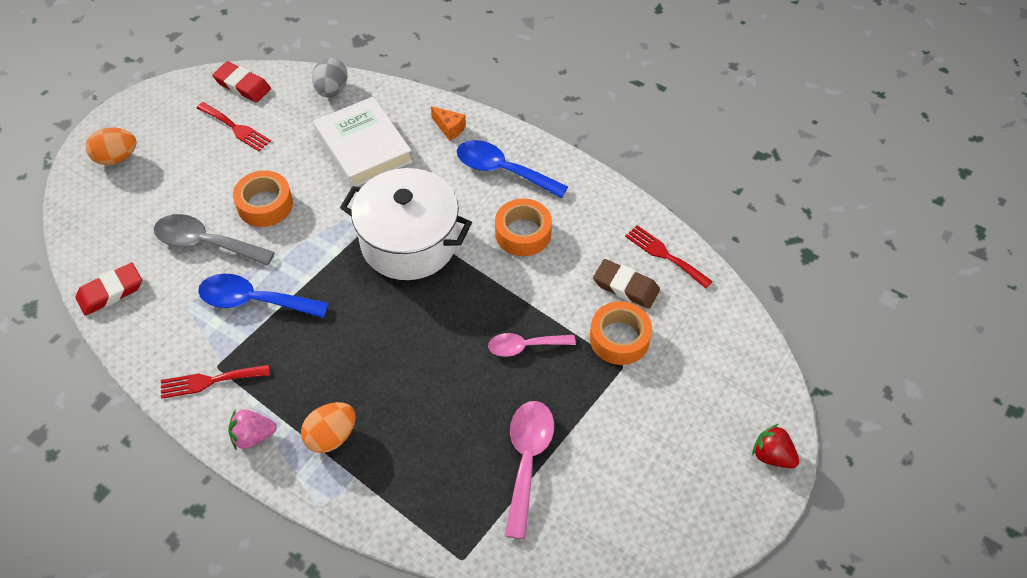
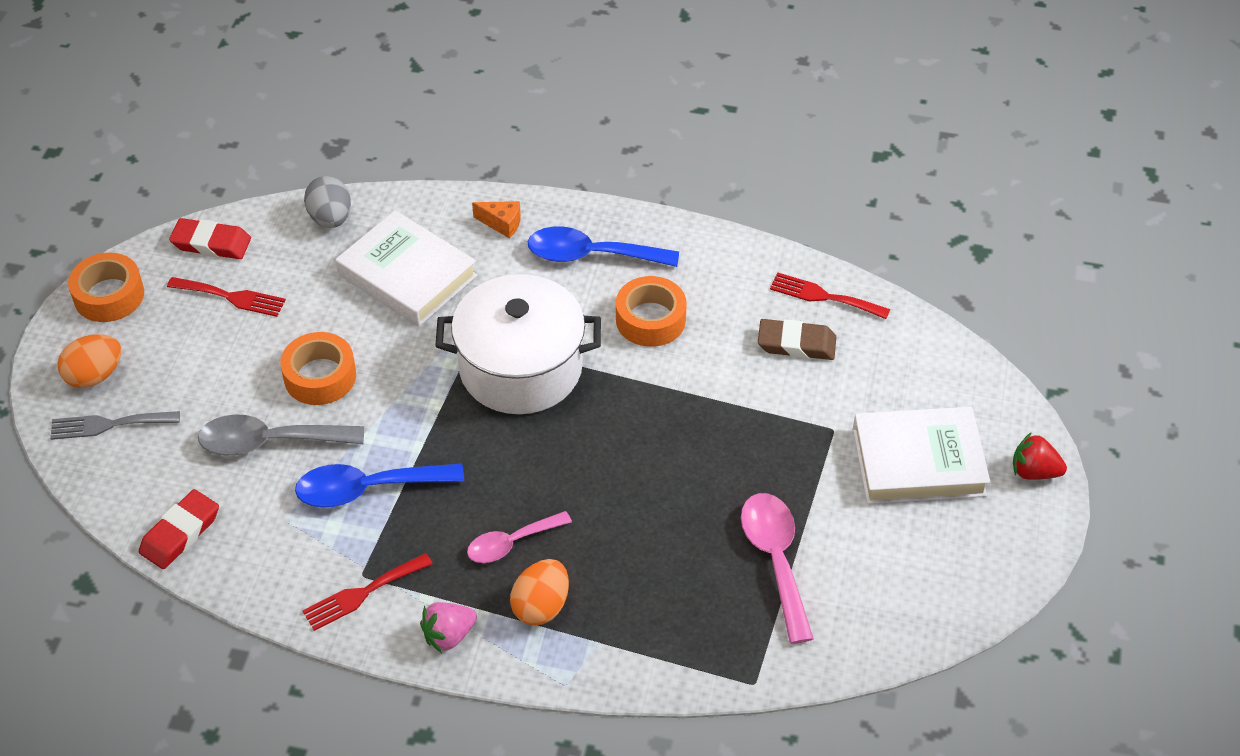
camera: 20 degrees left, 5 degrees down
(107, 196) = (109, 425): none -> grey fork
(524, 346) = (713, 442): pink spoon -> pink spoon (511, 543)
(619, 338) = (815, 401): orange tape -> orange tape (109, 295)
(679, 415) = (918, 462): none -> white book

